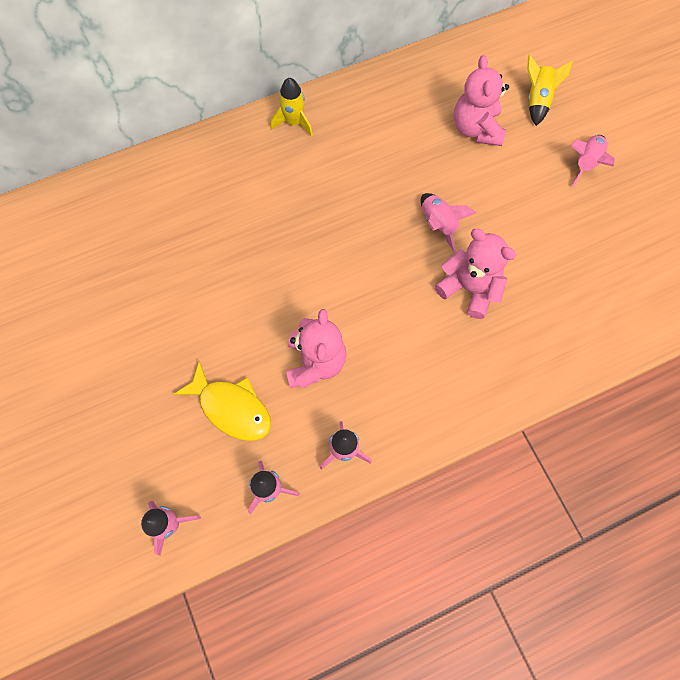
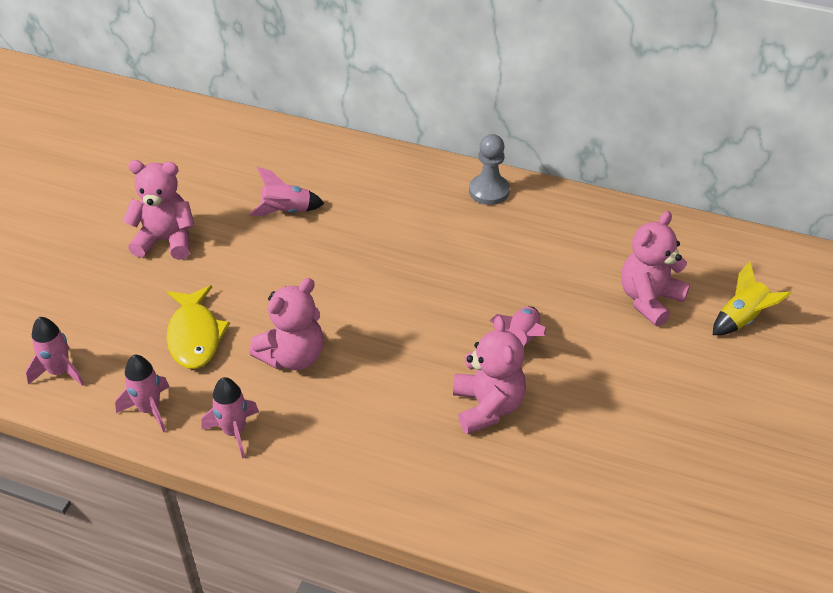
camera: 45 degrees right, 25 degrees down
(114, 353) = (166, 241): none -> pink teddy bear
(294, 122) = (489, 191): yellow rocket -> grey pawn
(585, 163) = (730, 399): pink rocket -> pink rocket (286, 211)

